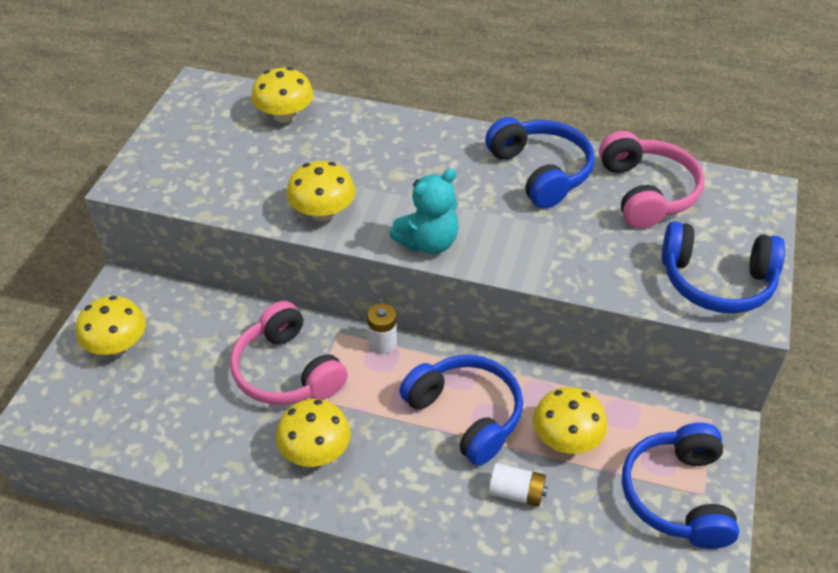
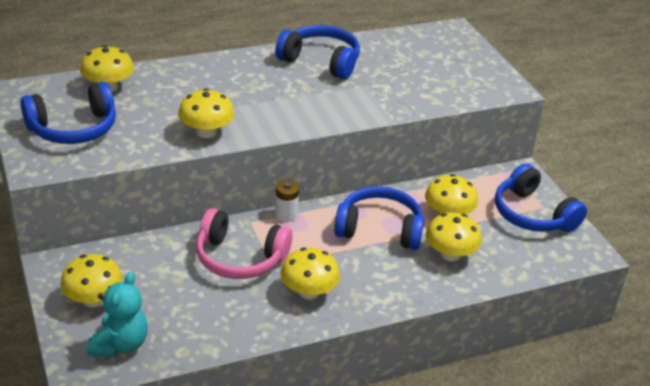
camera: 40 degrees left, 10 degrees down
(428, 242) = (296, 123): turquoise teddy bear -> turquoise teddy bear (120, 344)
(516, 493) = (450, 254): white battery -> yellow mushroom
(646, 192) = (393, 51): pink headphones -> none
(716, 281) = (478, 81): blue headphones -> blue headphones (73, 128)

